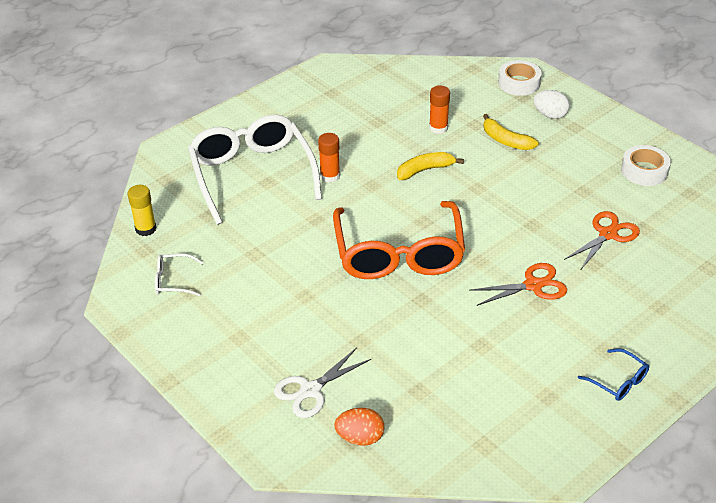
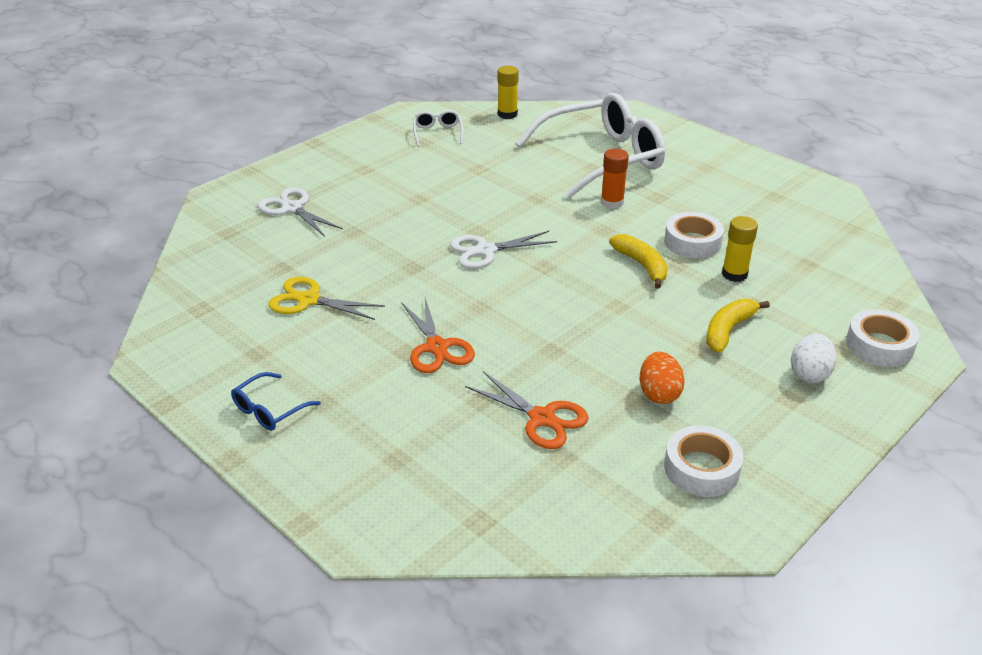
camera: 85 degrees right, 5 degrees down
(360, 438) = (228, 236): orange egg -> orange egg (659, 393)
(394, 141) = (692, 242): none -> white tape
(399, 254) = (485, 251): orange glasses -> white scissors
(438, 128) = (734, 274): orange glue stick -> yellow glue stick
(471, 367) = (308, 300): none -> yellow scissors

